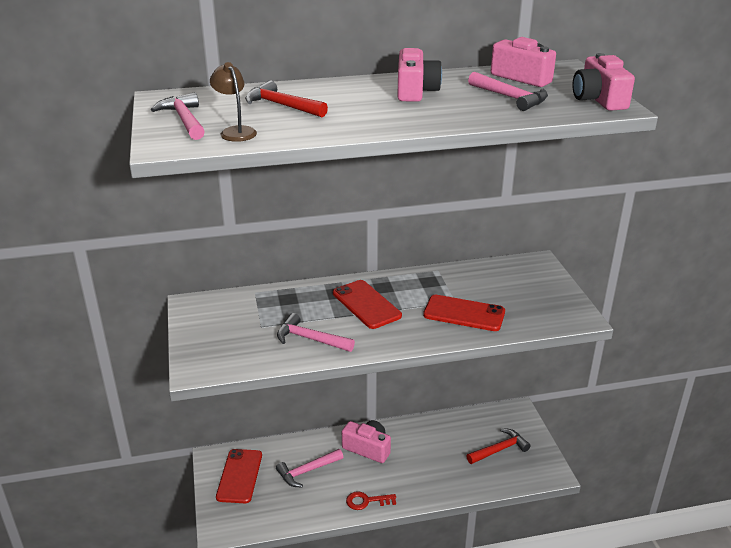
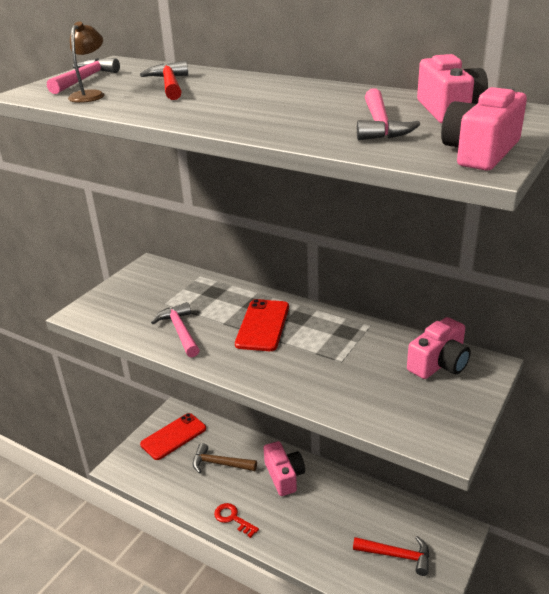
camera: 45 degrees right, 0 degrees up
(307, 471) = (220, 464): pink hammer -> brown hammer
(415, 91) = (303, 98): pink camera -> pink camera (439, 363)
(464, 313) = (332, 376): red phone -> none

